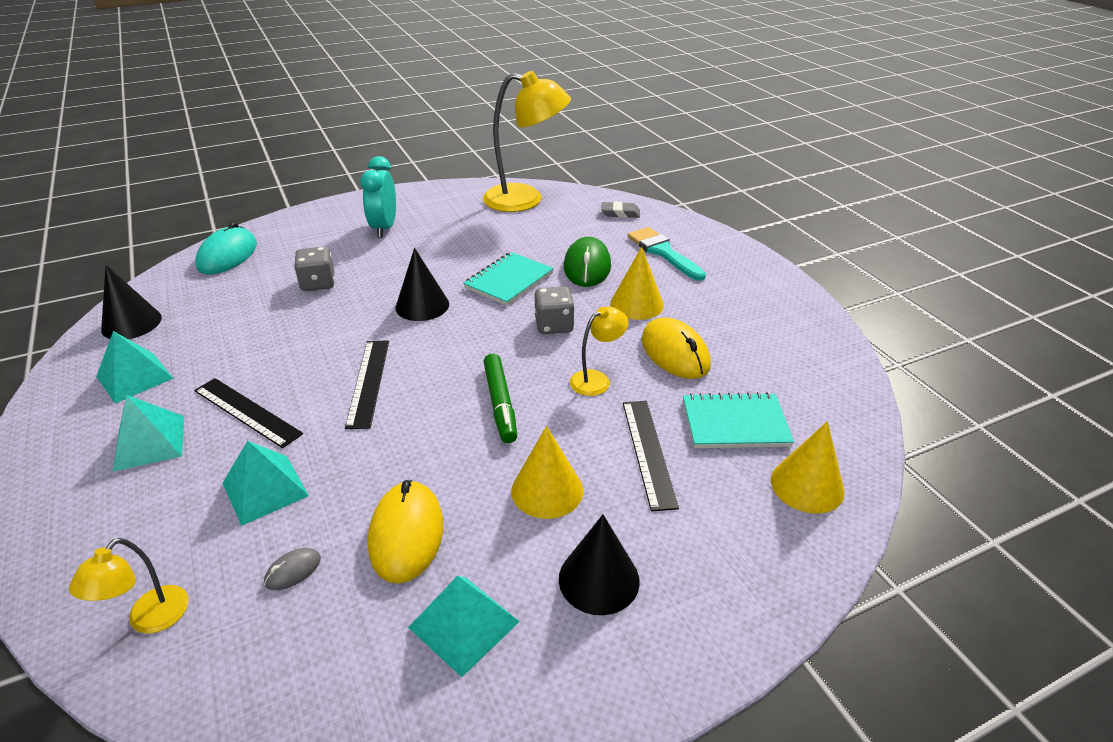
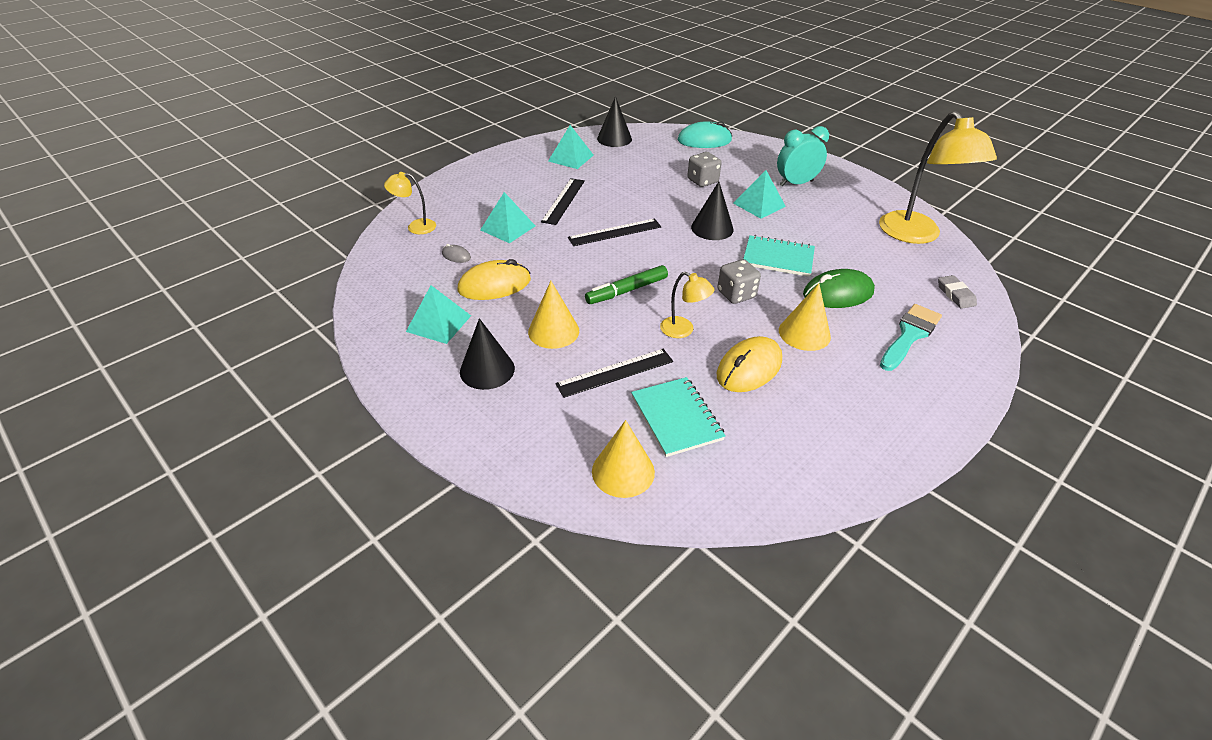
camera: 70 degrees right, 5 degrees up
(149, 442) = (524, 182): turquoise pyramid -> turquoise pyramid (759, 204)

